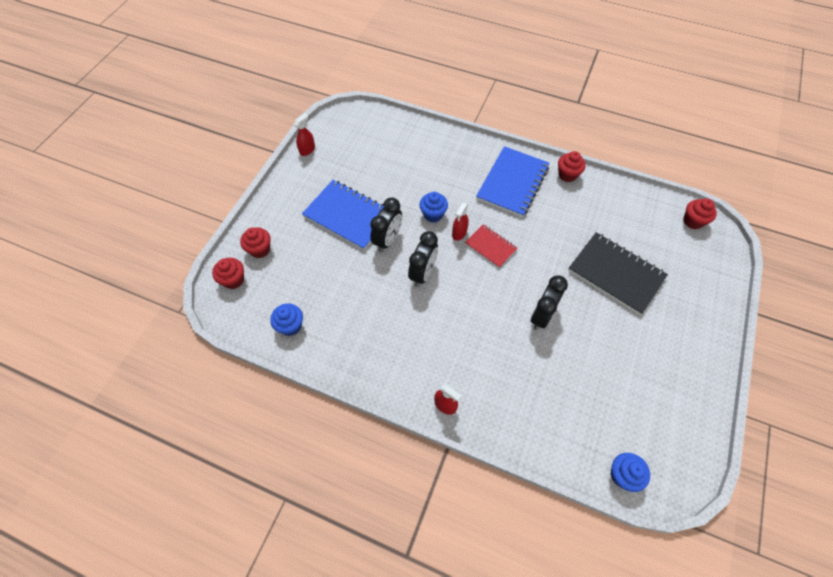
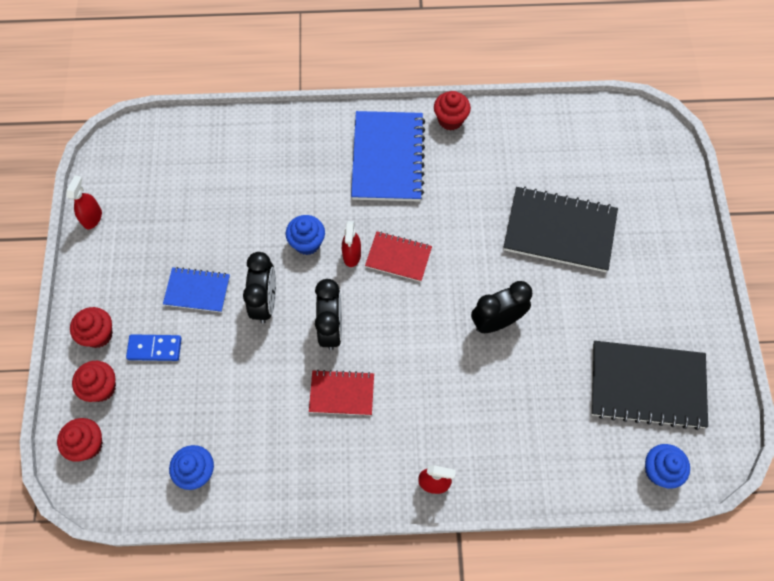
camera: 25 degrees left, 5 degrees up
(304, 239) = (154, 348): none -> blue domino
(348, 216) = (197, 291): blue notebook -> blue notebook, size x0.55
(410, 317) = (342, 393): none -> red notebook
(541, 315) = (496, 321): black clock -> black clock turned 60 degrees clockwise
(638, 408) = (647, 385): none -> black notebook
(693, 221) = (620, 125): red cupcake -> red cupcake (98, 335)

